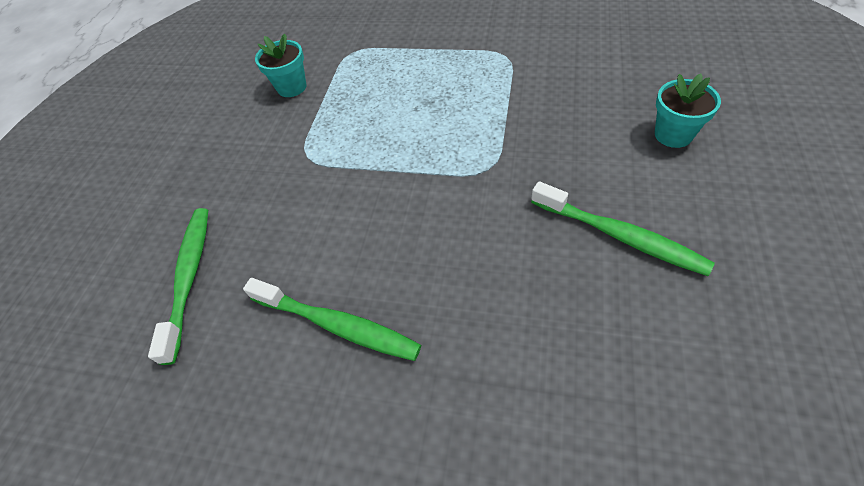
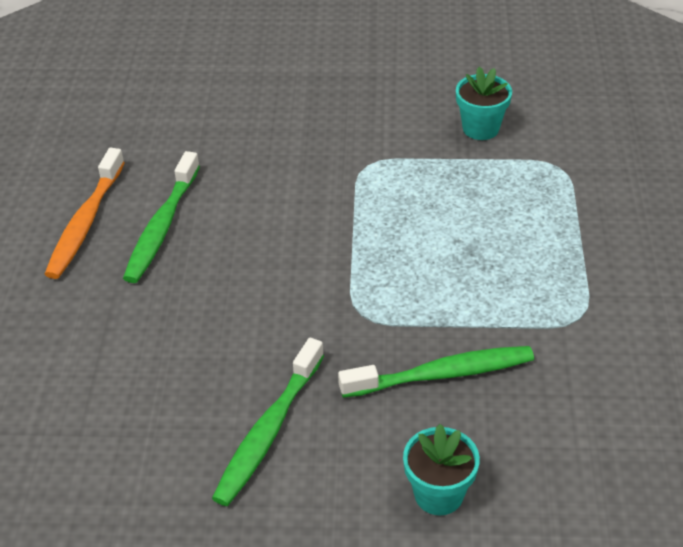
camera: 75 degrees right, 10 degrees down
(189, 277) = (211, 123): green toothbrush -> green toothbrush (442, 374)
(306, 410) = (85, 223): none -> orange toothbrush

